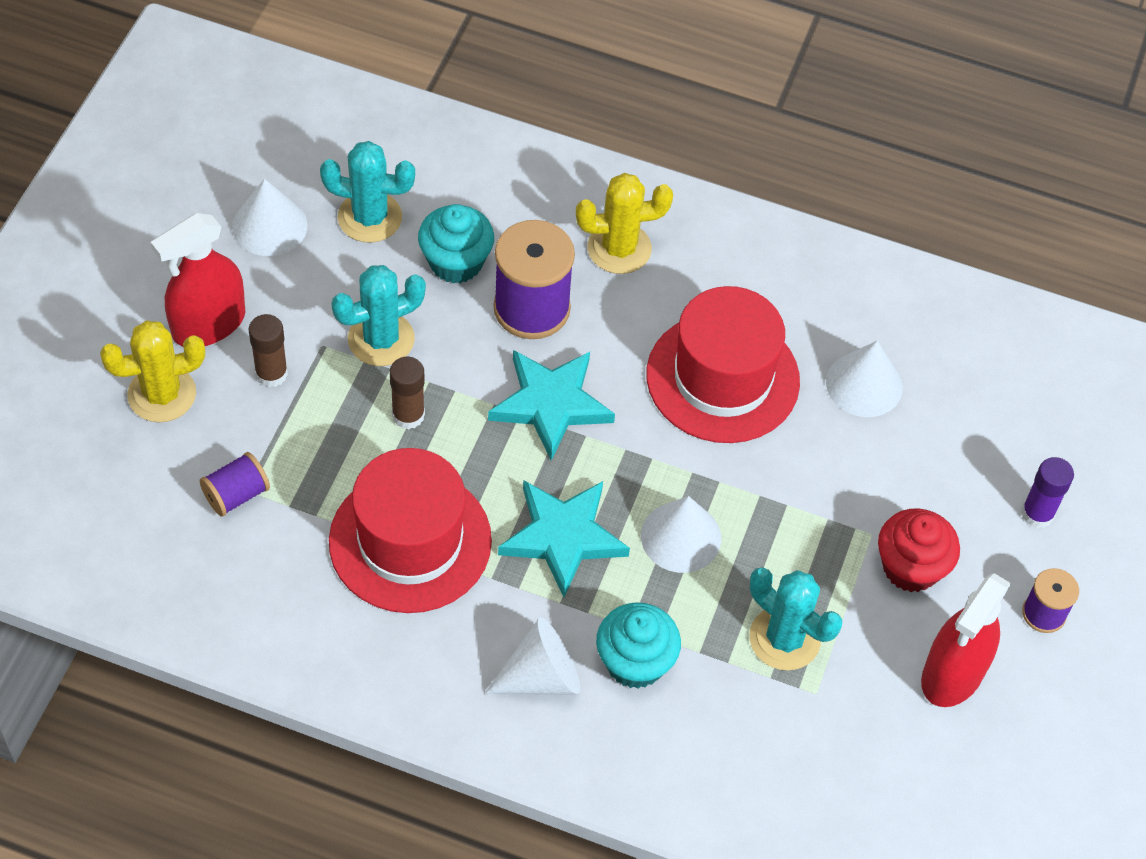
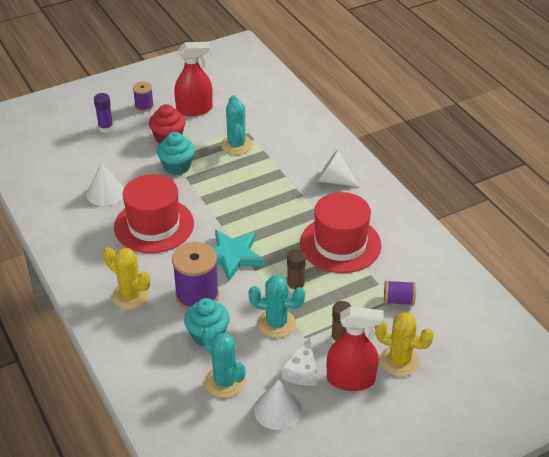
camera: 135 degrees left, 15 degrees down
(283, 294) = (302, 371): none -> white cheese
(563, 537) = (279, 212): turquoise star -> none
(635, 662) = (295, 166): turquoise cupcake -> turquoise cupcake (177, 166)
(681, 537) = (235, 189): white cone -> none

